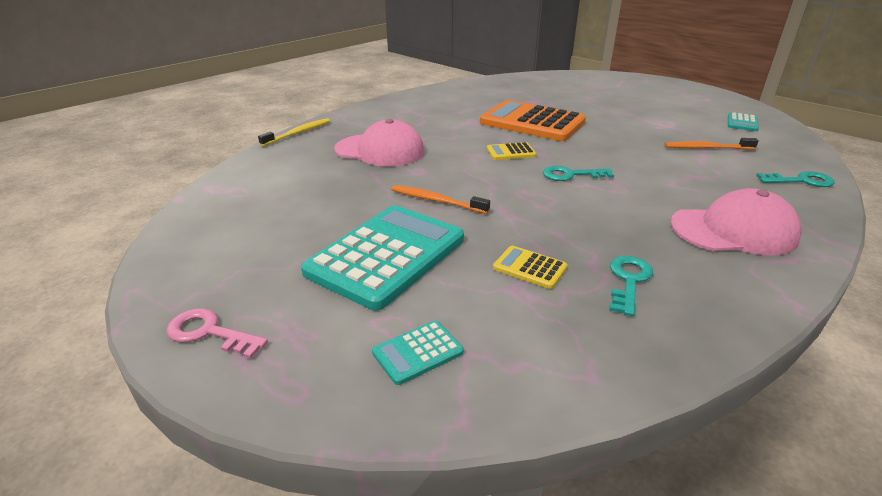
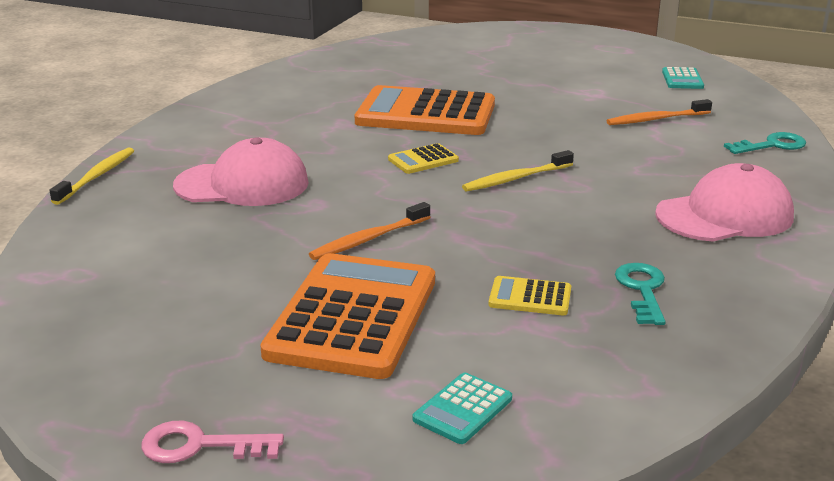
camera: 20 degrees left, 5 degrees down
(387, 255) = (353, 317): turquoise calculator -> orange calculator
(436, 201) = (368, 239): orange toothbrush -> orange toothbrush turned 45 degrees counterclockwise
(571, 175) = (515, 178): turquoise key -> yellow toothbrush

